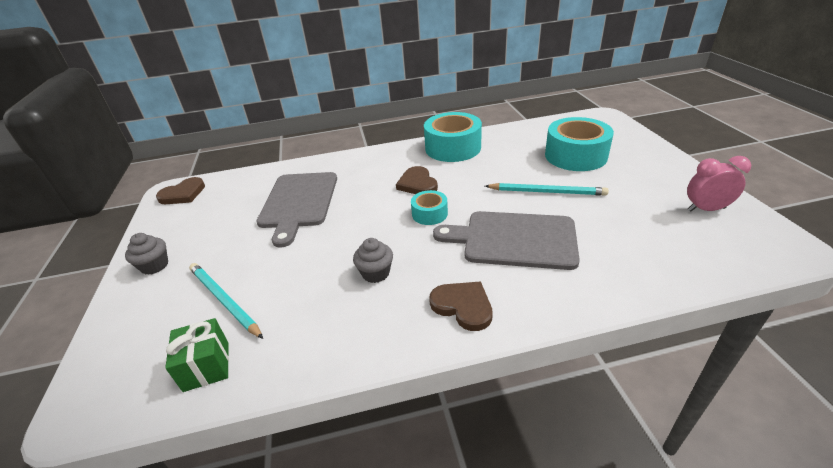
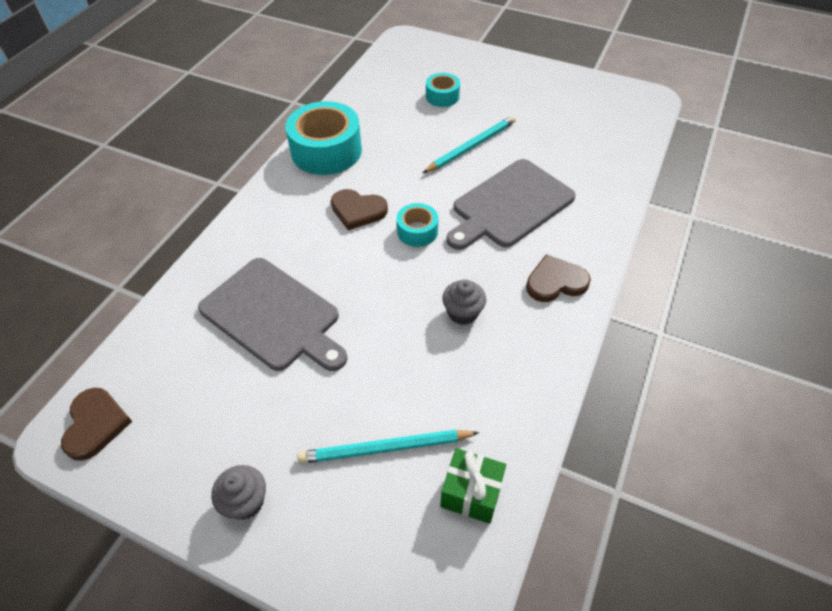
camera: 55 degrees left, 15 degrees up
(575, 156) = (442, 96): turquoise tape -> turquoise tape, size x0.52
(706, 209) = (580, 96): pink clock -> none

